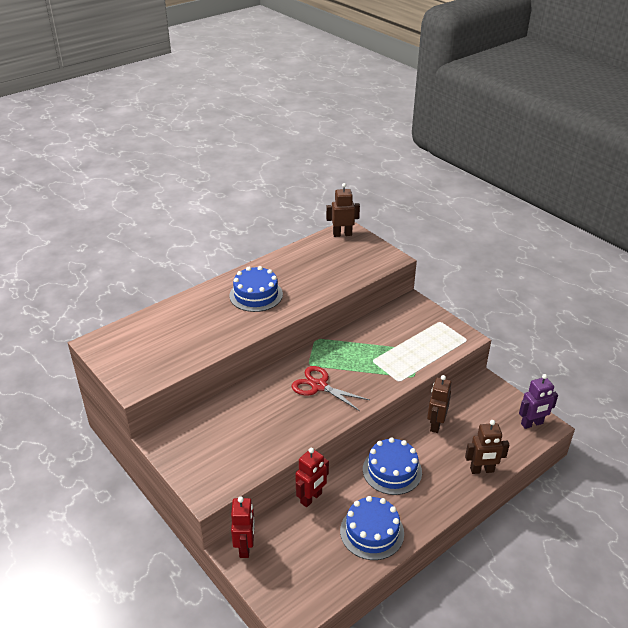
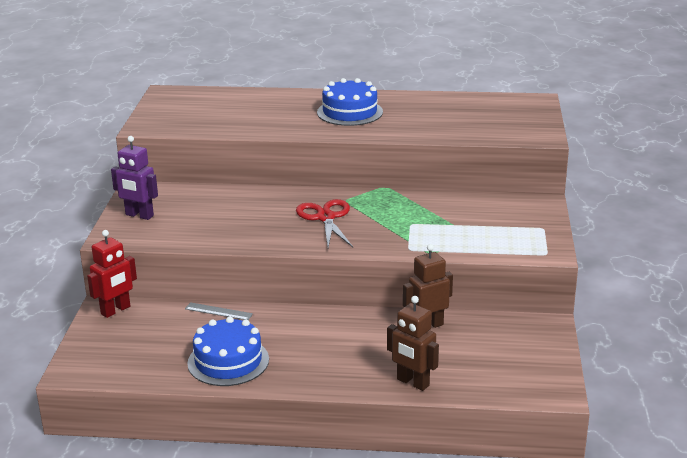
camera: 45 degrees right, 10 degrees down
(311, 498) = (218, 311): red robot -> grey ruler
(342, 234) = (523, 102): brown robot -> none
(392, 470) = (322, 333): blue cake -> none
(532, 424) = (540, 381): purple robot -> purple robot (139, 215)

